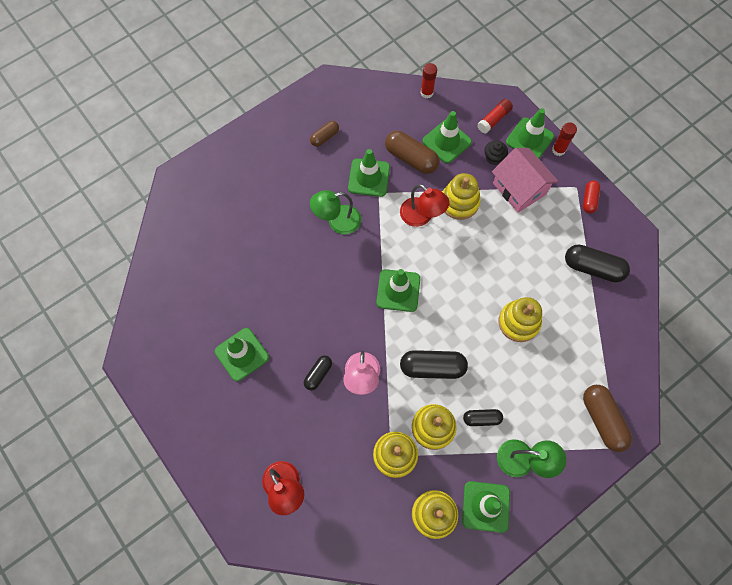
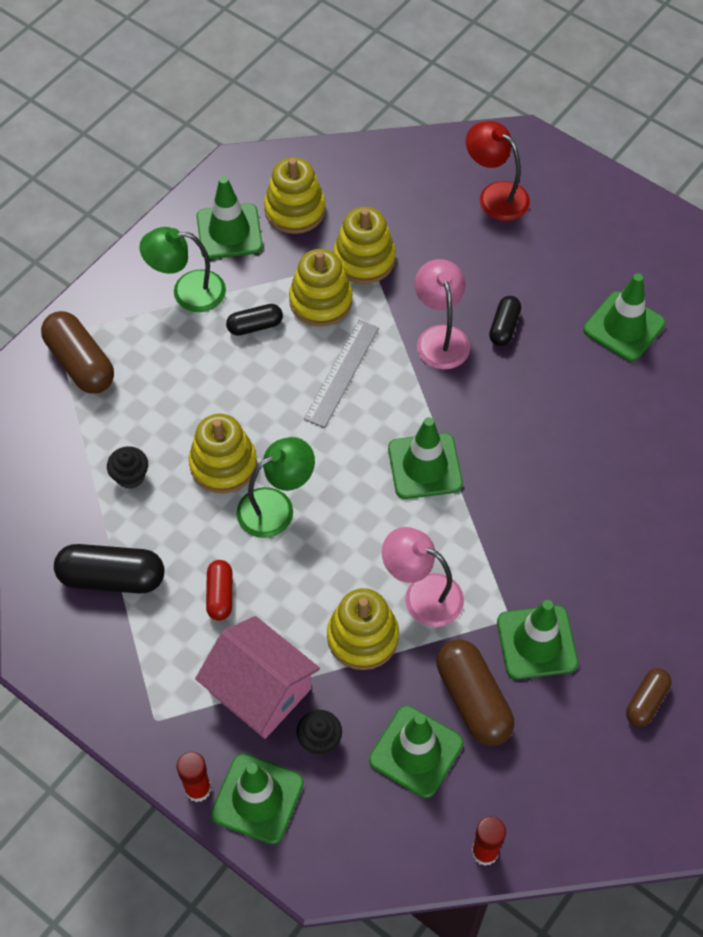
camera: 165 degrees right, 10 degrees down
(337, 221) = (562, 551): green lamp -> green lamp (276, 506)
(411, 158) = (473, 700): brown capsule -> brown capsule turned 45 degrees clockwise
(421, 217) = (422, 594): red lamp -> pink lamp
(432, 367) = (341, 373): black capsule -> grey ruler
(494, 119) = (335, 825): red glue stick -> none
(576, 328) = (130, 476): none -> black cupcake
(589, 200) = (129, 700): red capsule -> red capsule (220, 595)

